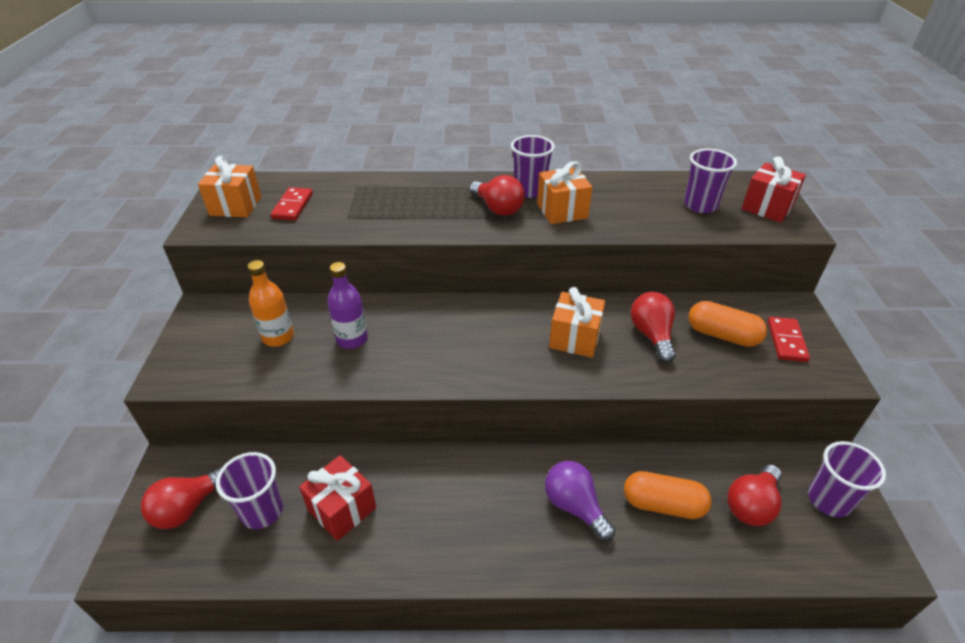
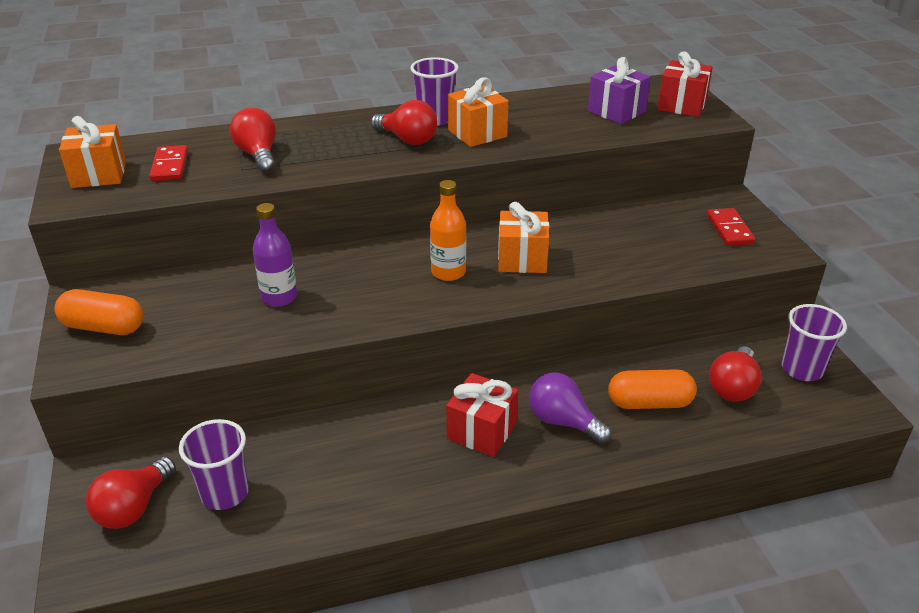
camera: 15 degrees left, 5 degrees down
(278, 337) = (191, 309): orange bottle -> orange bottle (448, 272)
(342, 509) = (316, 473): red gift -> red gift (482, 431)
(652, 335) = (599, 244): red light bulb -> red light bulb (258, 155)
(700, 205) = (616, 111): purple cup -> purple gift
(722, 335) = (667, 234): orange capsule -> orange capsule (104, 327)

